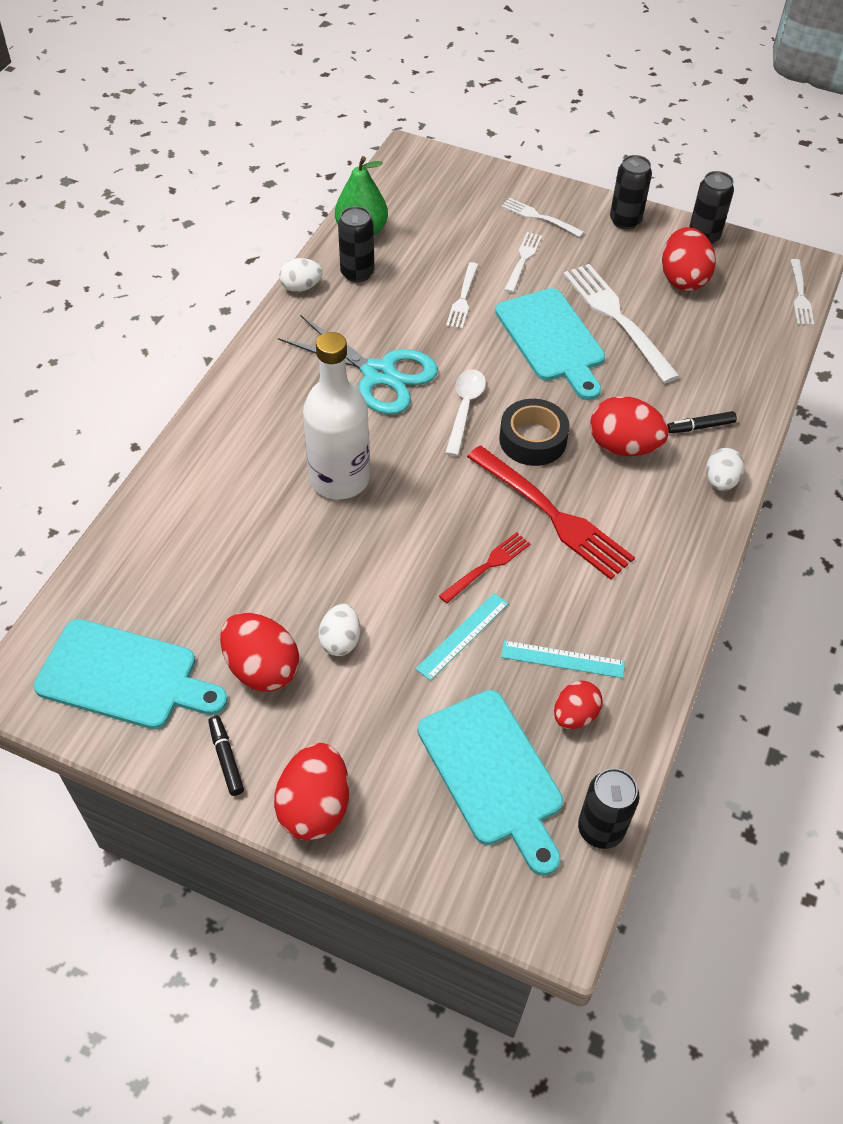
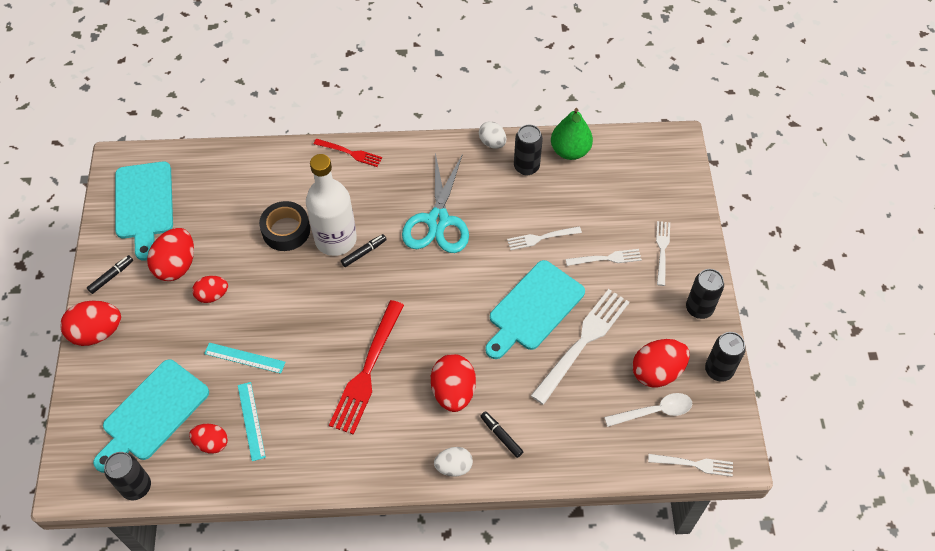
camera: 65 degrees right, 5 degrees up
(340, 641) = (212, 295): white egg -> red egg
(378, 458) = (364, 252): none -> black marker
(465, 409) = (434, 282): white spoon -> white spoon (654, 411)
(488, 566) = (306, 350): red fork -> red fork (350, 153)
(532, 439) = (428, 333): black tape -> black tape (286, 230)
(800, 295) = (694, 464): white fork -> white fork turned 150 degrees counterclockwise

